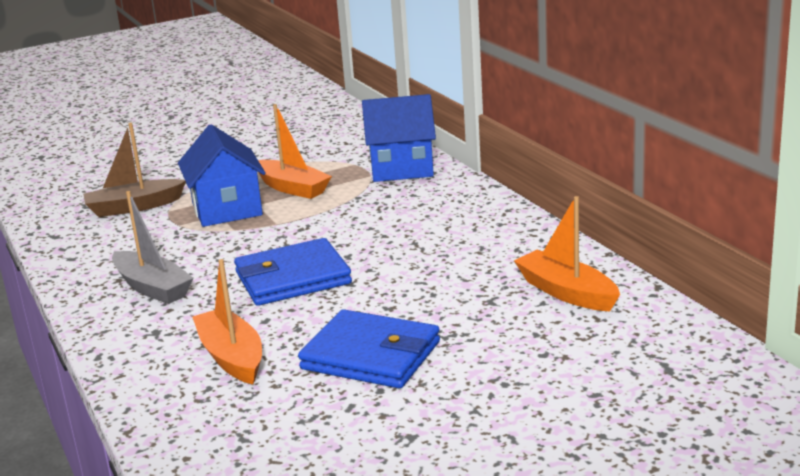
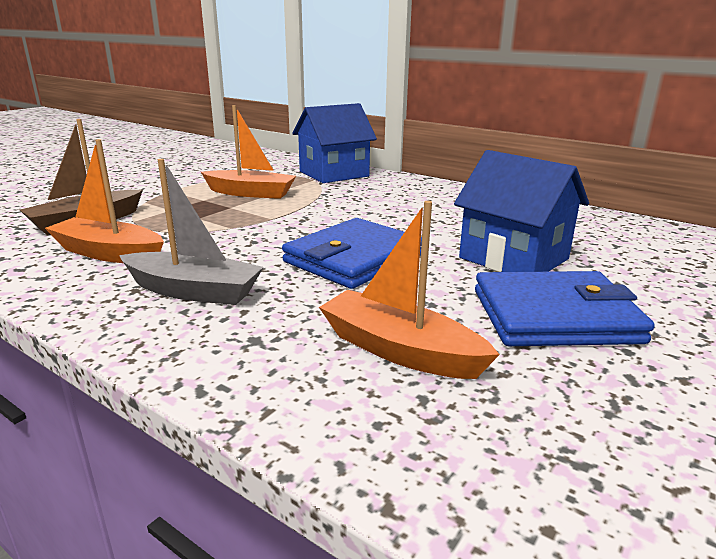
camera: 30 degrees left, 0 degrees up
(227, 209) = (201, 213): blue house -> blue house (513, 258)
(566, 292) = (619, 235): orange boat -> orange boat (109, 253)

